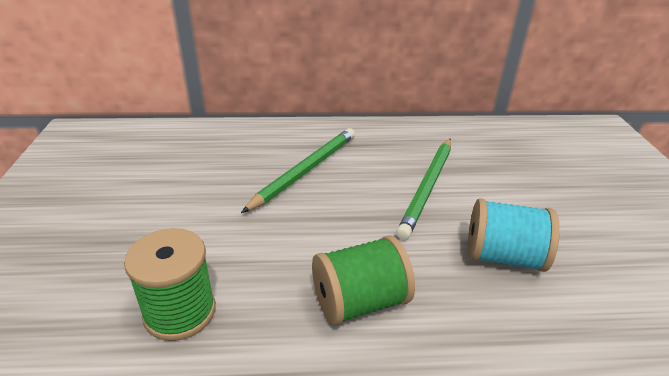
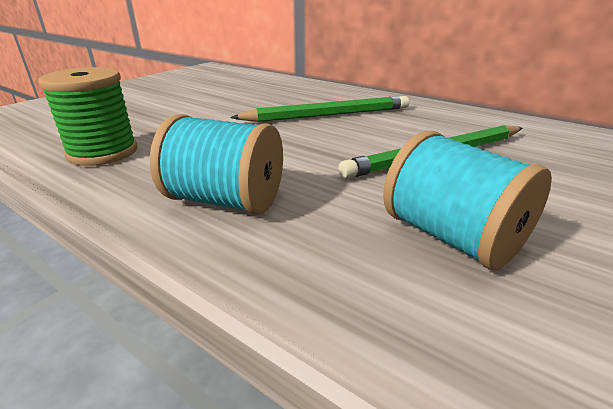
camera: 40 degrees right, 5 degrees down
(360, 302) = (225, 200): green spool -> turquoise spool

